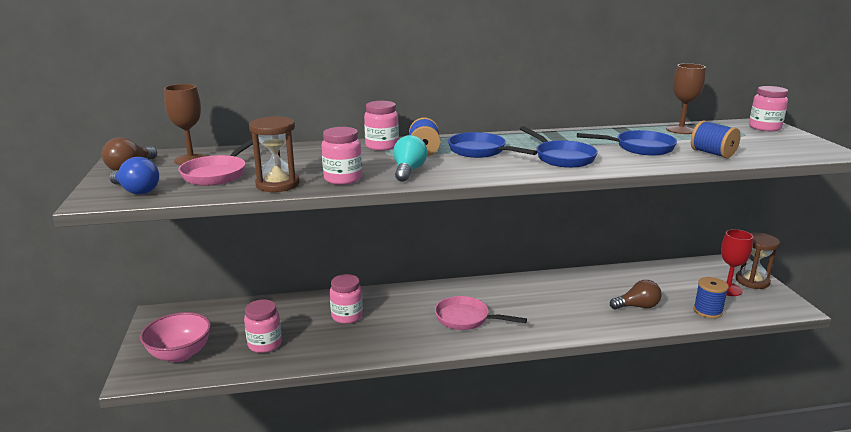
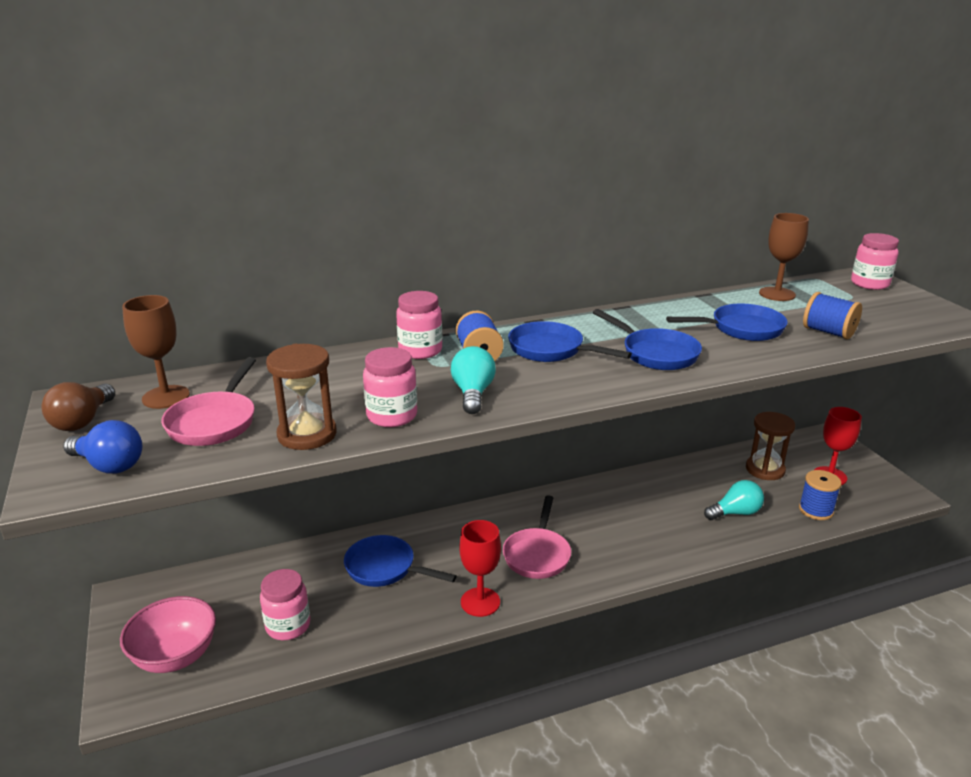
camera: 10 degrees left, 5 degrees up
(347, 316) = (385, 568): pink jar -> blue pan
(412, 344) = (480, 602): none -> red goblet
(466, 319) = (537, 554): pink pan -> pink pan turned 90 degrees counterclockwise
(637, 306) = (735, 513): brown light bulb -> turquoise light bulb
(752, 281) = (854, 462): brown hourglass -> brown hourglass (765, 469)

